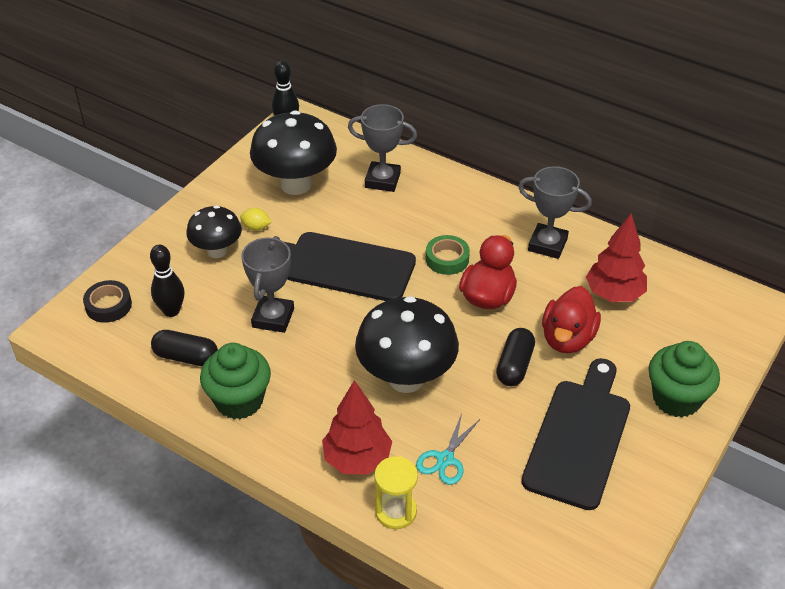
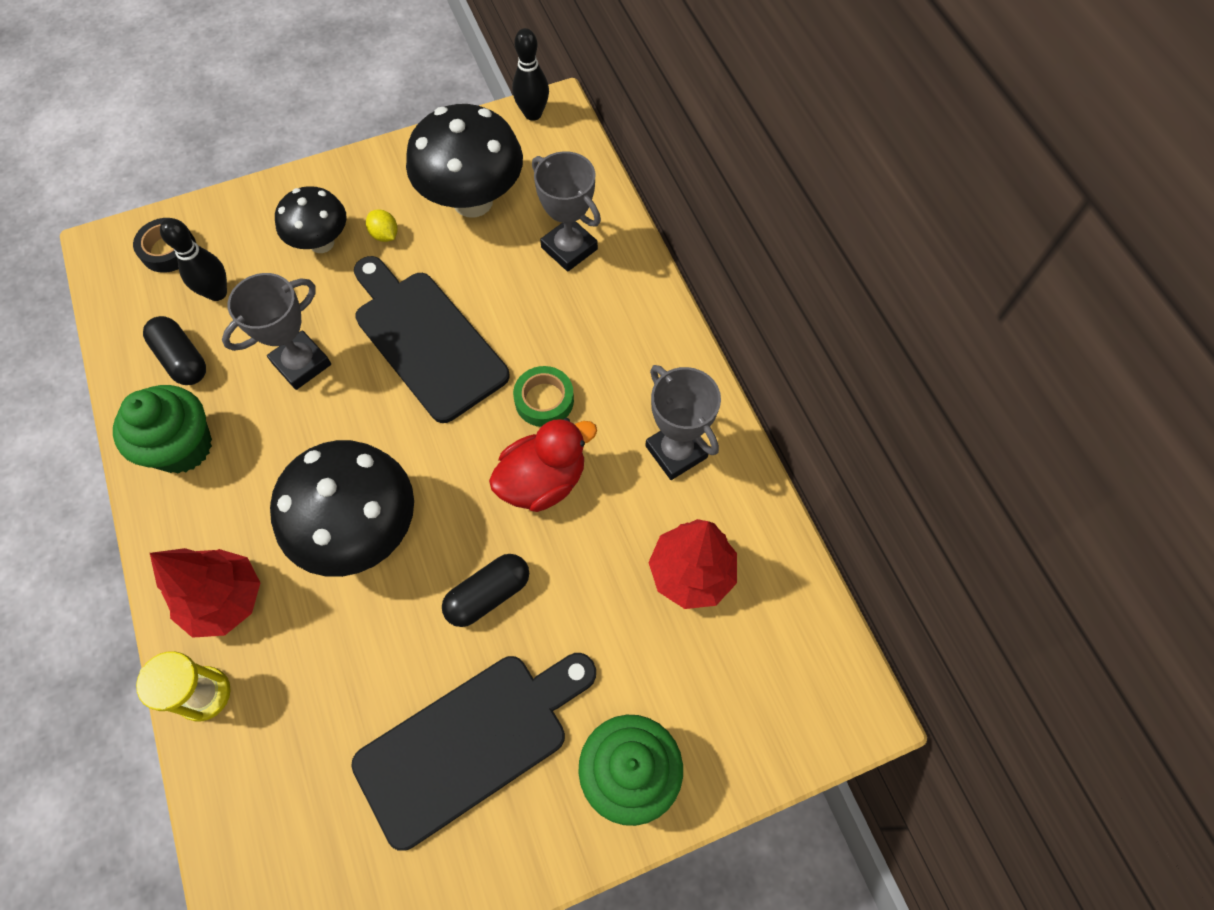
camera: 35 degrees right, 20 degrees up
(445, 459) = (308, 665): turquoise scissors -> none
(567, 338) = (580, 599): red duck -> none

